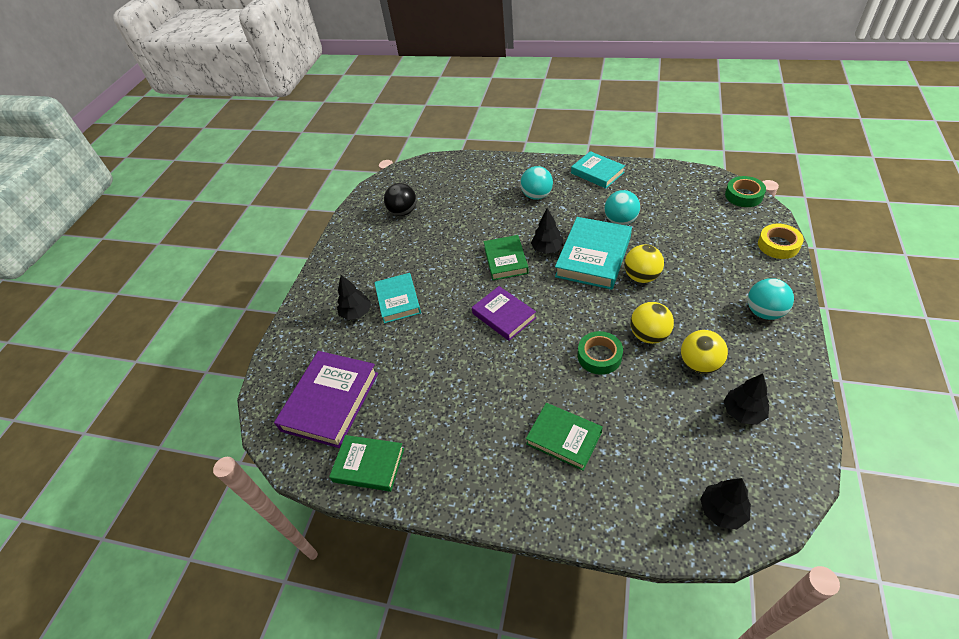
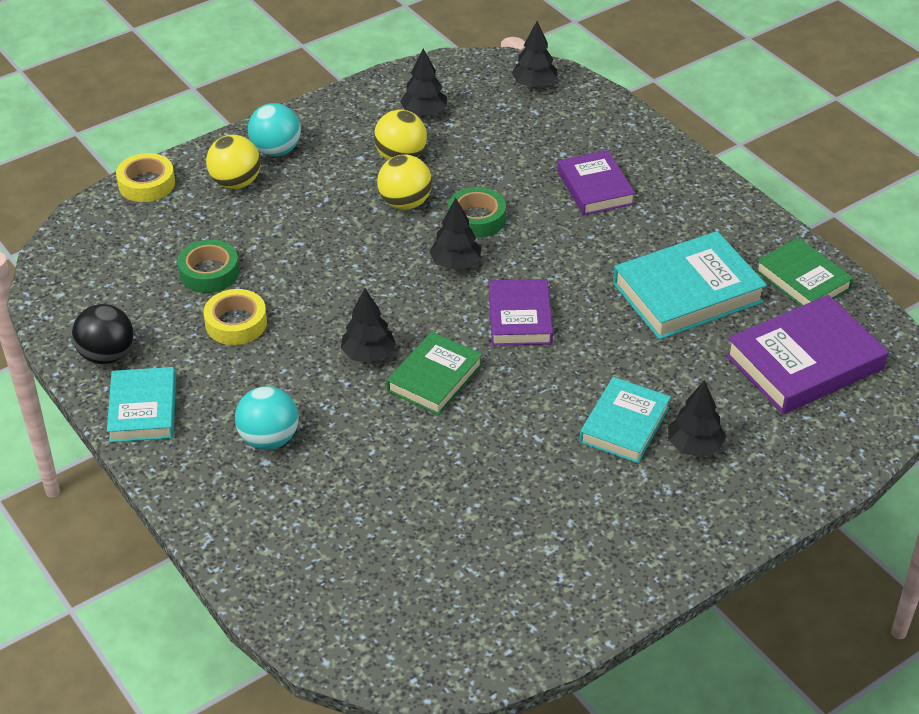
camera: 145 degrees left, 5 degrees down
(403, 212) = (479, 569): black ball -> black ball (107, 355)
(564, 438) = (595, 187): green book -> purple book
(572, 320) = (455, 263): none -> black tree
(593, 257) = (334, 307): turquoise book -> turquoise book (687, 293)
(620, 221) = (236, 323): turquoise ball -> yellow tape
(641, 277) = (322, 252): yellow ball -> yellow ball (236, 183)
(743, 195) = (64, 248): green tape -> green tape (209, 272)

